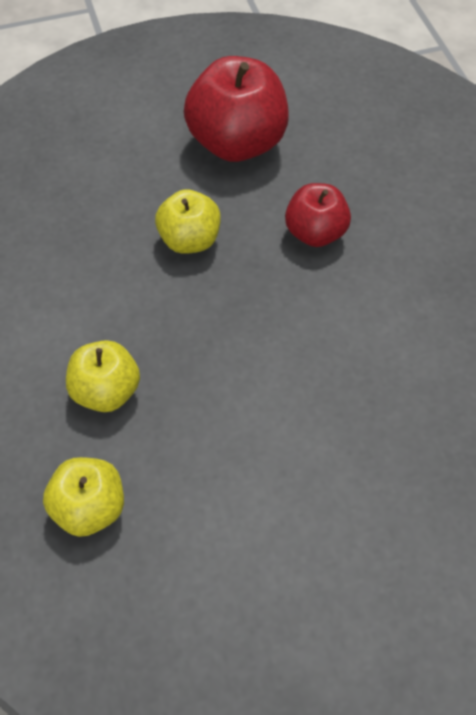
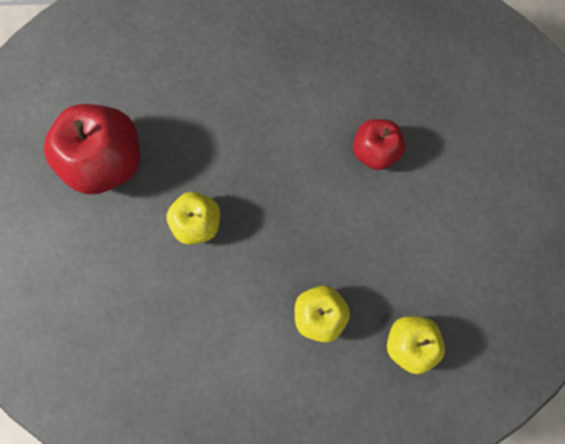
camera: 75 degrees left, 20 degrees up
(315, 233) = (220, 130): red apple -> red apple (374, 152)

